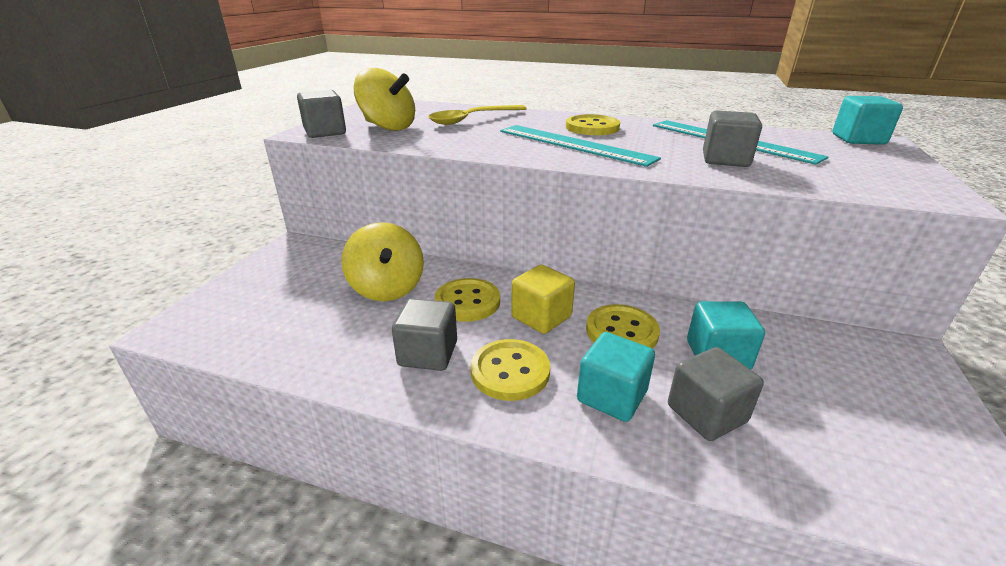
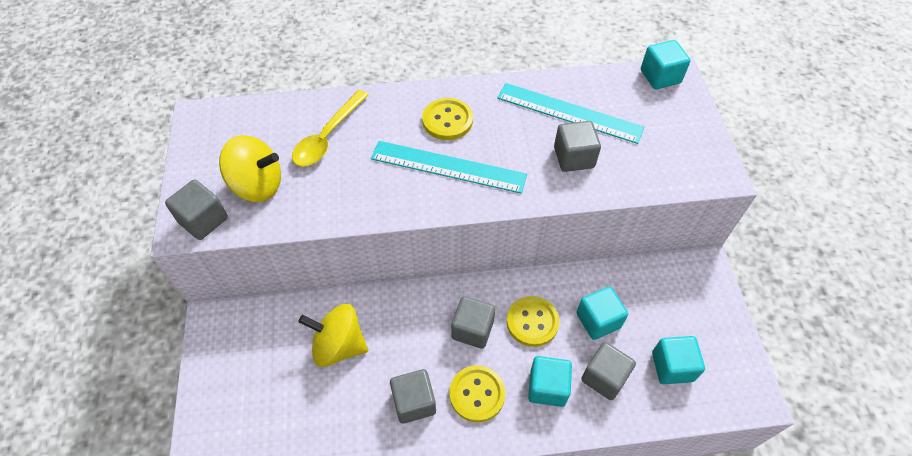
camera: 25 degrees left, 25 degrees up
(387, 288) = (339, 345): yellow spinning top -> yellow spinning top turned 150 degrees clockwise
(467, 302) = (411, 335): yellow button -> none
(541, 317) = (472, 329): yellow cube -> grey cube
(832, 438) = (672, 366): none -> turquoise cube

